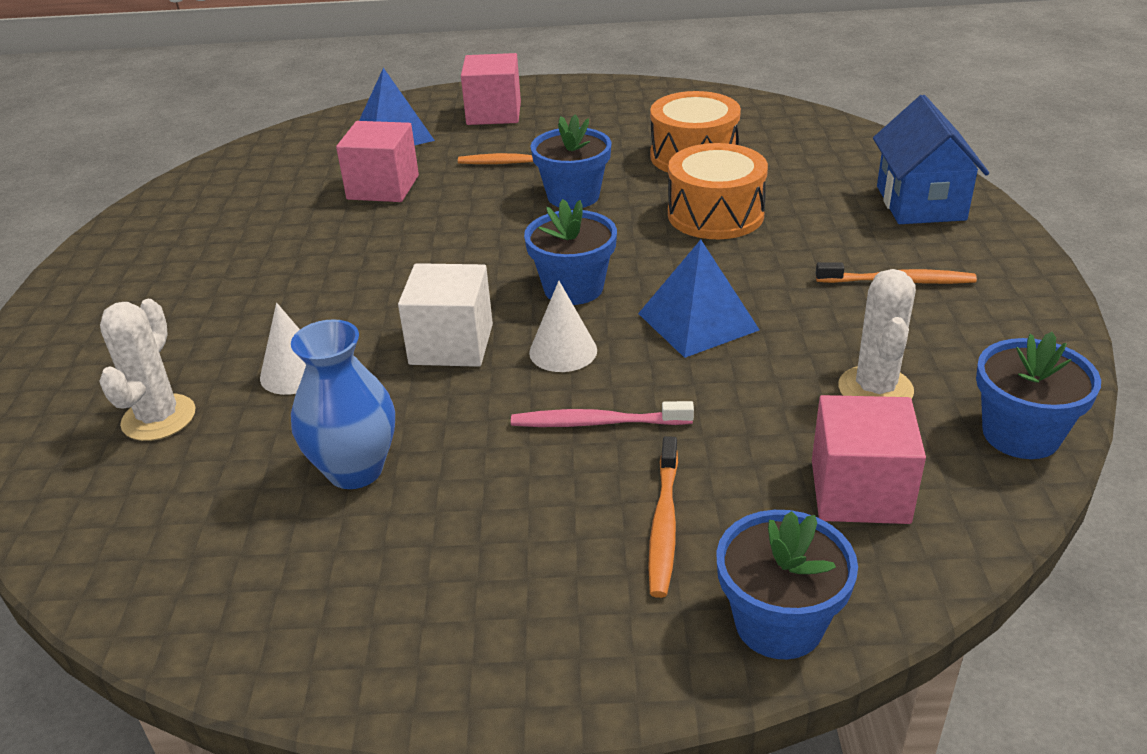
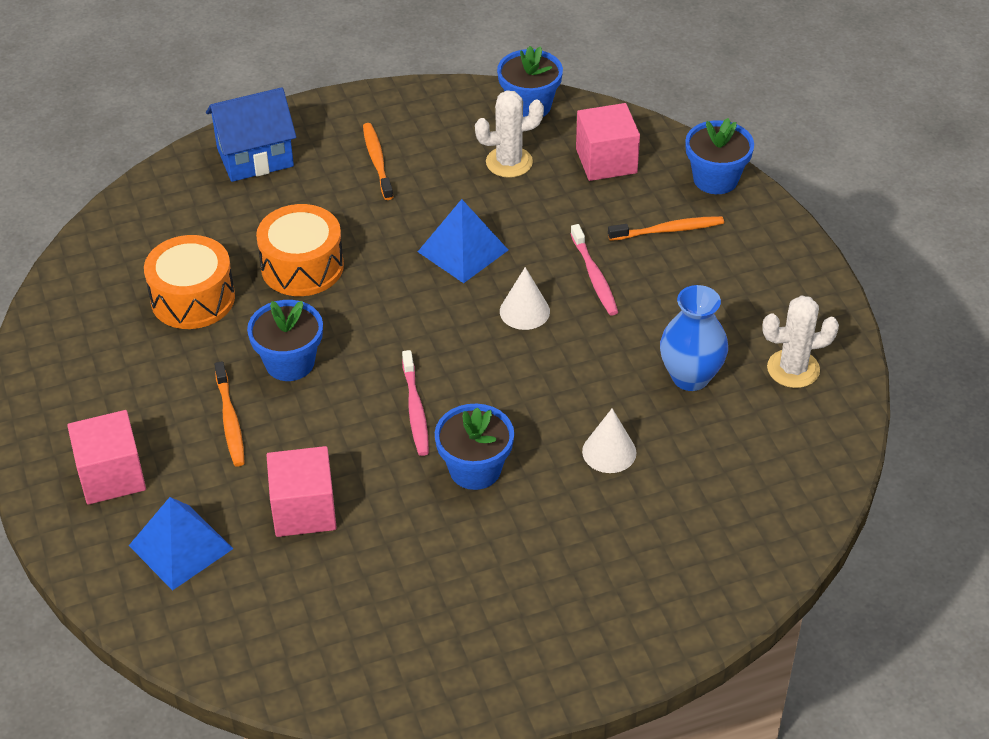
camera: 110 degrees left, 10 degrees up
(159, 418) = (691, 508): white cactus -> white cactus (793, 369)
(451, 344) = (539, 374): white cube -> none
(458, 256) = (415, 409): none -> pink toothbrush
(573, 288) = (441, 326): blue flower pot -> blue flower pot (475, 469)

